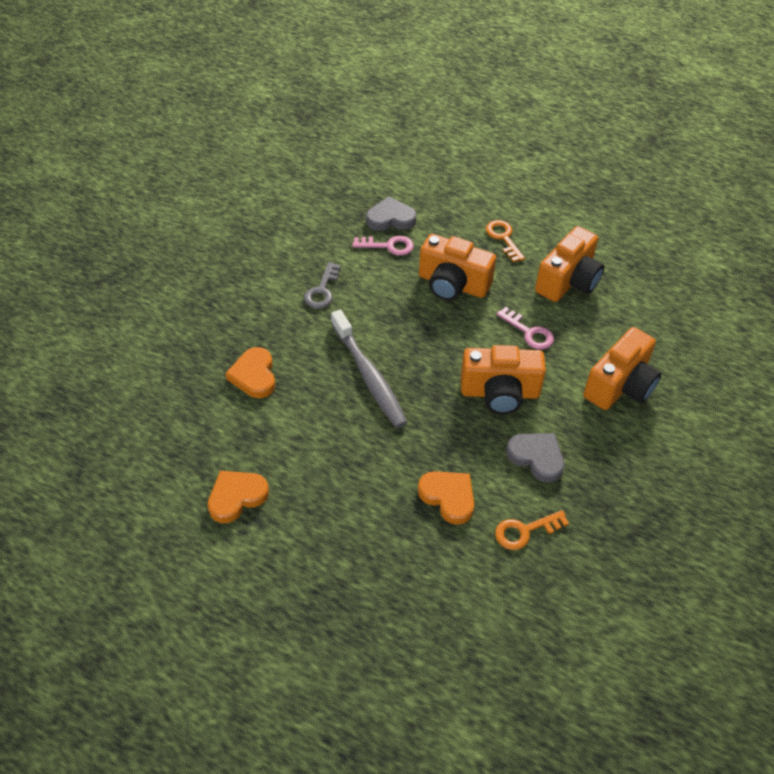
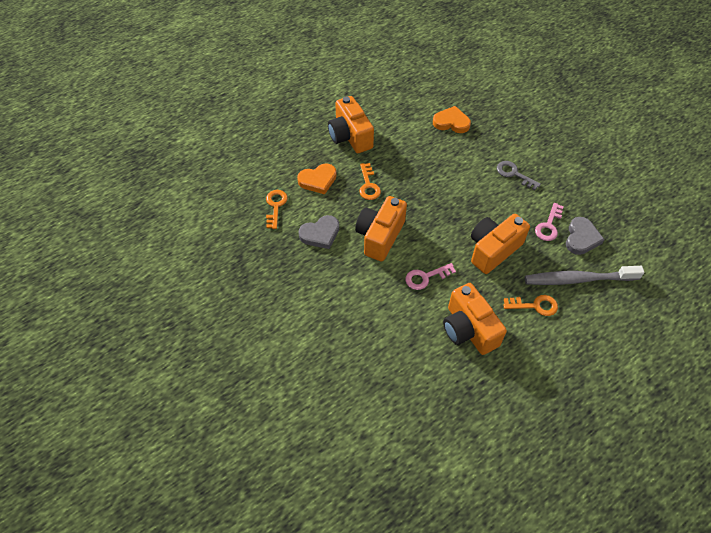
camera: 115 degrees right, 5 degrees up
(236, 497) = (369, 95): orange heart -> none
(369, 376) = (426, 174): grey toothbrush -> grey toothbrush (578, 279)
(423, 433) = (368, 185): none -> orange key
(620, 386) = (351, 311): orange camera -> orange camera (350, 136)

